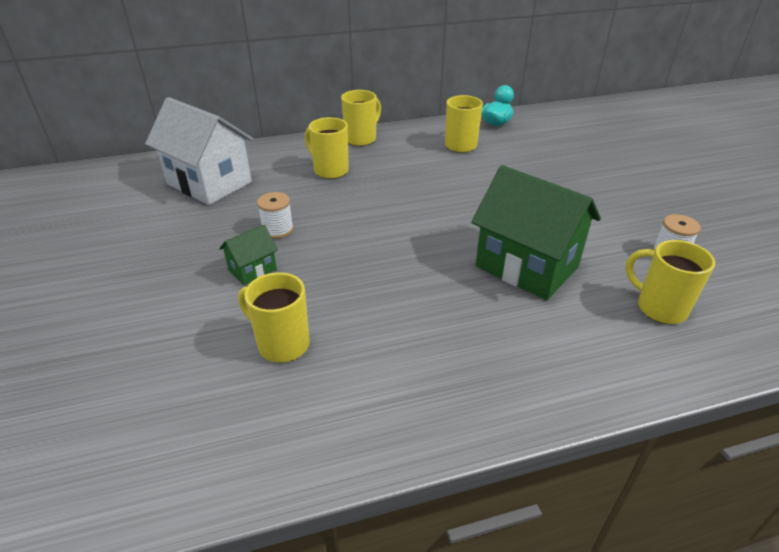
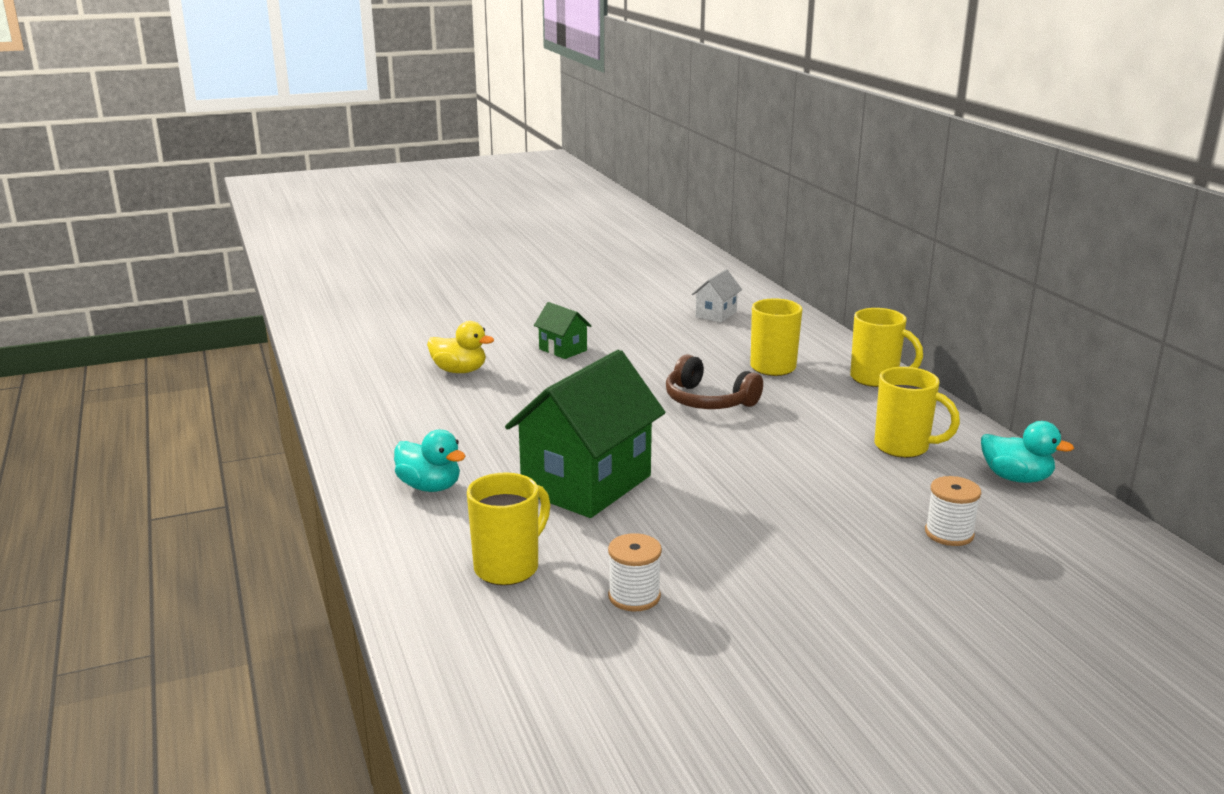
camera: 85 degrees right, 15 degrees down
(209, 183) = (716, 314): white house -> white house, size x0.46
(277, 229) = (634, 353): white spool -> white spool (949, 533)
(282, 344) = (459, 371): yellow mug -> yellow duck
(385, 202) = (708, 401): none -> brown headphones
(546, 357) = (430, 487): none -> turquoise duck

